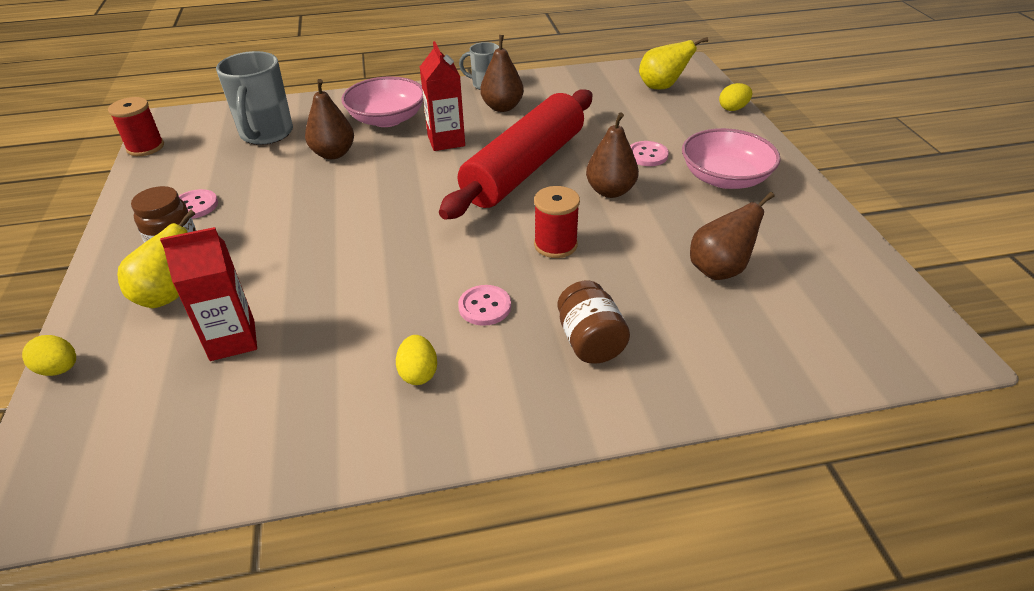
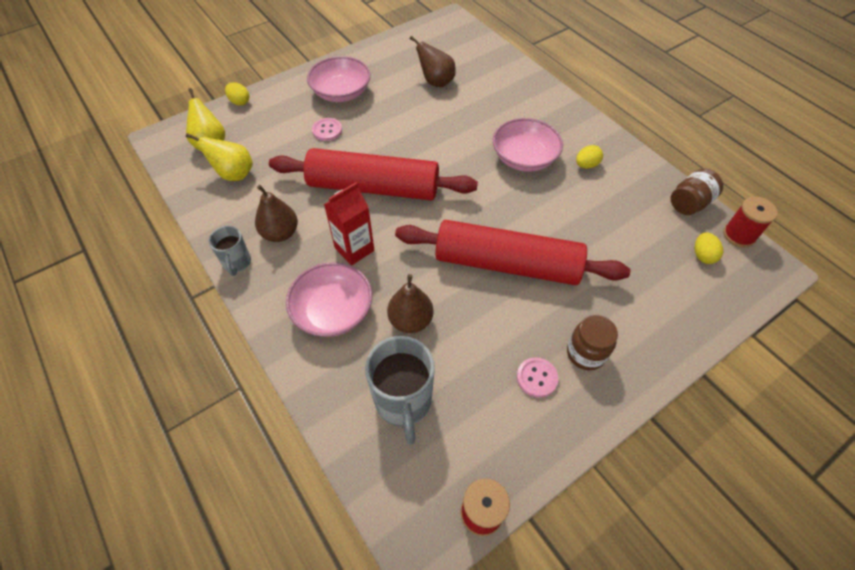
camera: 115 degrees left, 15 degrees up
(59, 369) = (716, 328): yellow egg -> yellow egg (702, 255)
(169, 295) = (627, 316): yellow pear -> yellow pear (234, 174)
(232, 340) = (629, 255): red carton -> none
(266, 134) = (403, 402): grey mug -> grey mug turned 105 degrees clockwise
(331, 229) = (506, 264): none -> red rolling pin
(485, 307) = (524, 158): pink button -> pink bowl
(555, 245) = (452, 146): red spool -> red spool (739, 235)
(590, 341) = (520, 113): brown jar -> brown jar (689, 203)
(610, 191) = (382, 137): brown pear -> none

